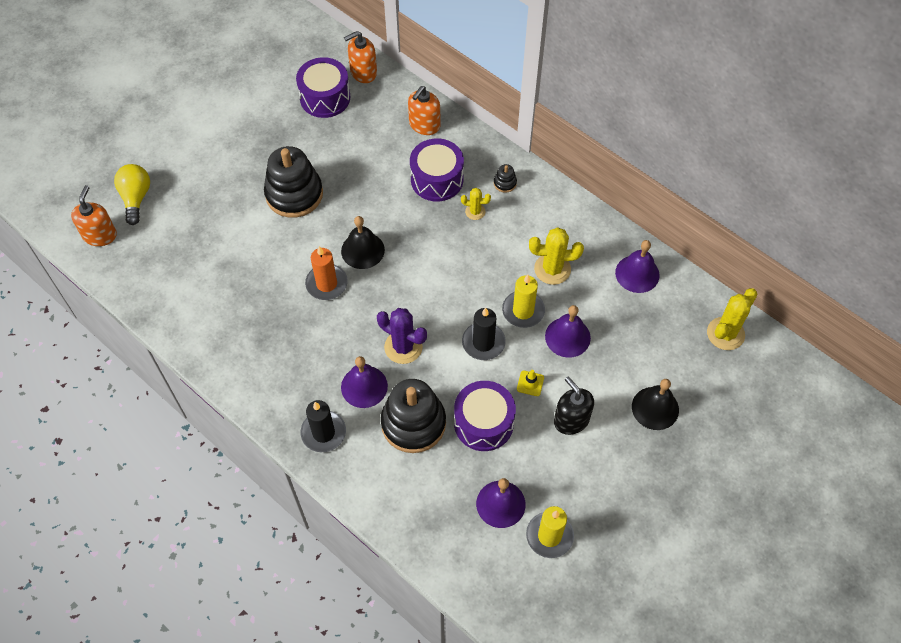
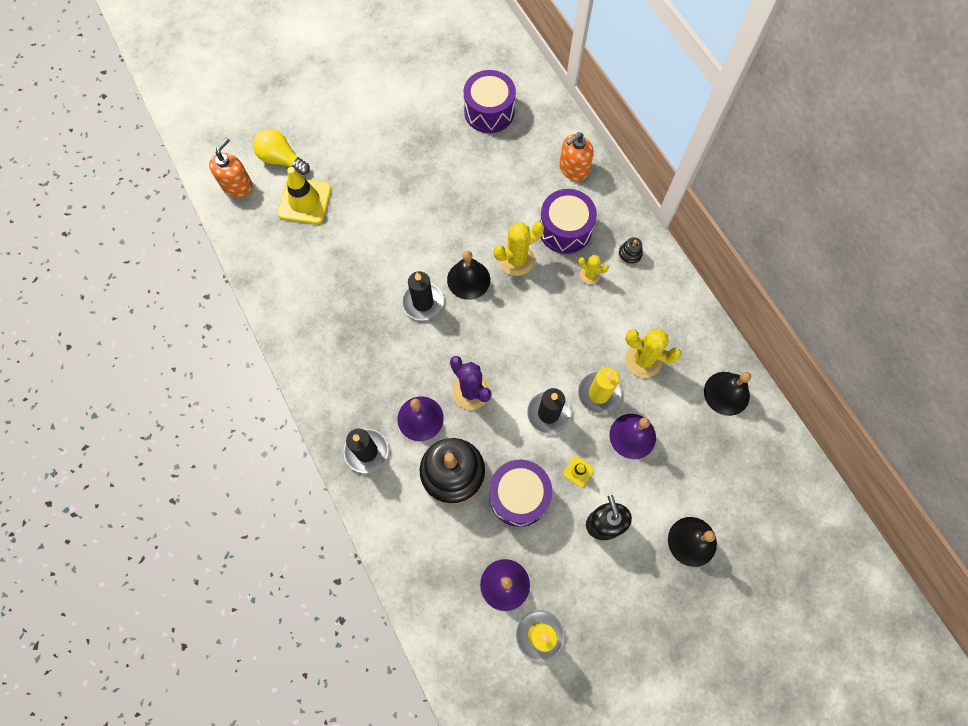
camera: 20 degrees right, 10 degrees up
(136, 198) = (282, 159): yellow light bulb -> yellow light bulb turned 75 degrees counterclockwise
(174, 229) = (304, 201): none -> yellow traffic cone
(294, 194) = (425, 201): black stacking toy -> none
(326, 284) = (423, 302): orange candle -> black candle
(363, 72) = (534, 96): orange soap dispenser -> none
(637, 273) = (726, 393): purple bell -> black bell
(725, 333) = (793, 488): yellow cactus -> yellow cactus (516, 260)

